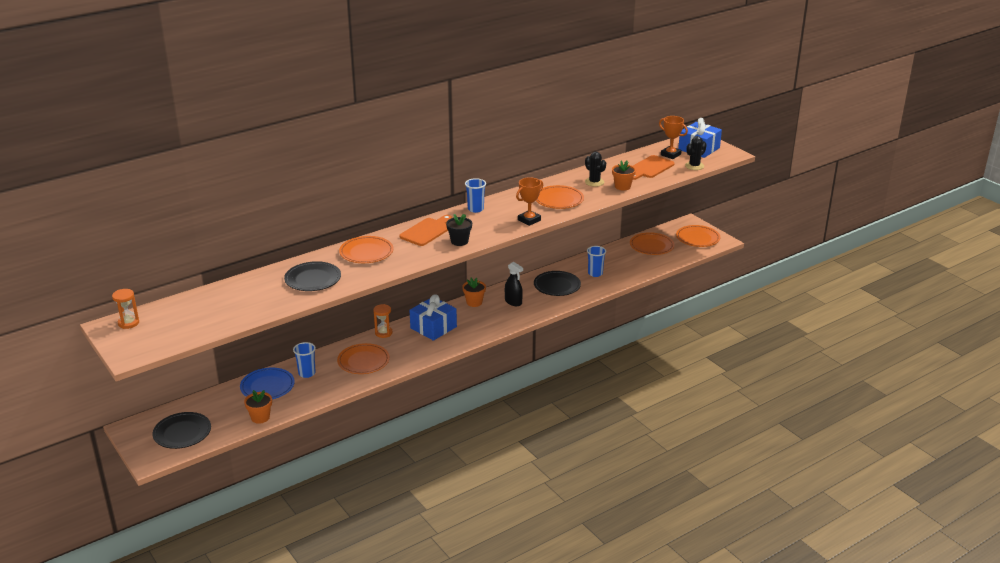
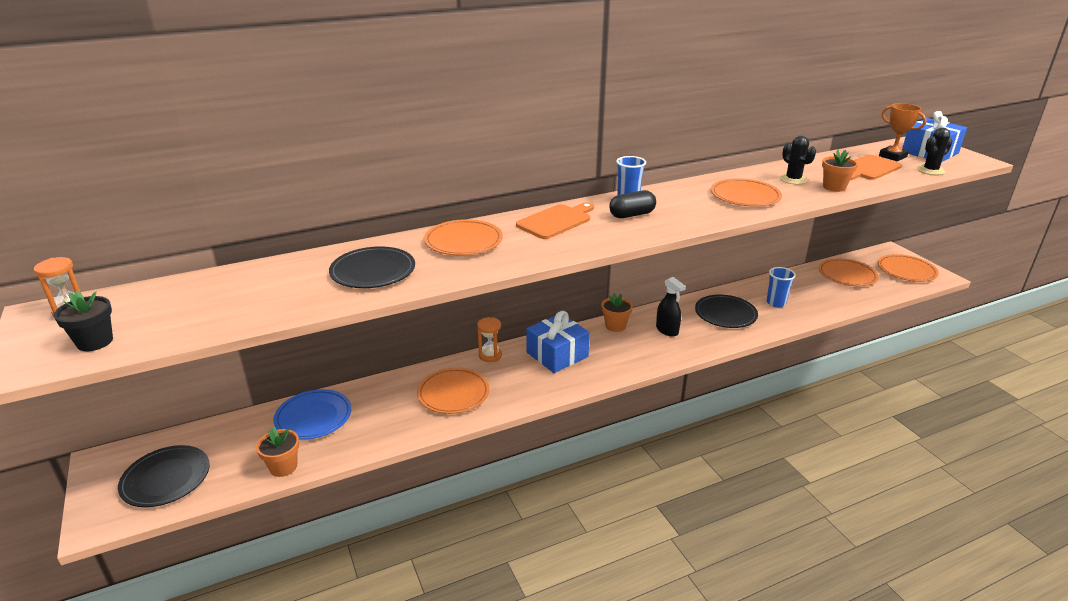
camera: 10 degrees right, 0 degrees up
(307, 373) = (373, 403): blue cup -> none
(459, 241) = (600, 237): black flower pot -> black flower pot (95, 342)
(479, 222) = (632, 215): none -> black capsule
(529, 220) = (703, 218): orange trophy -> none

